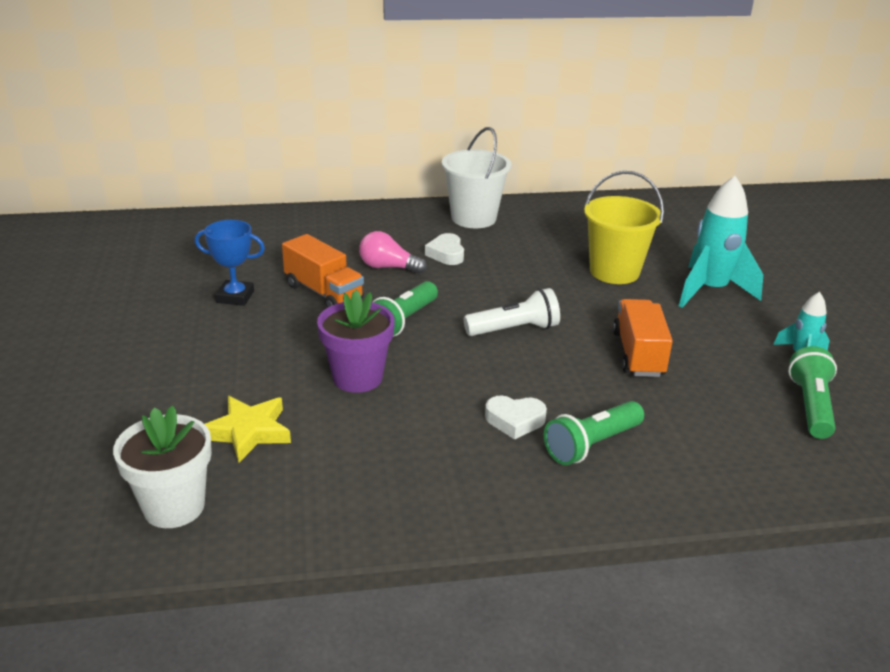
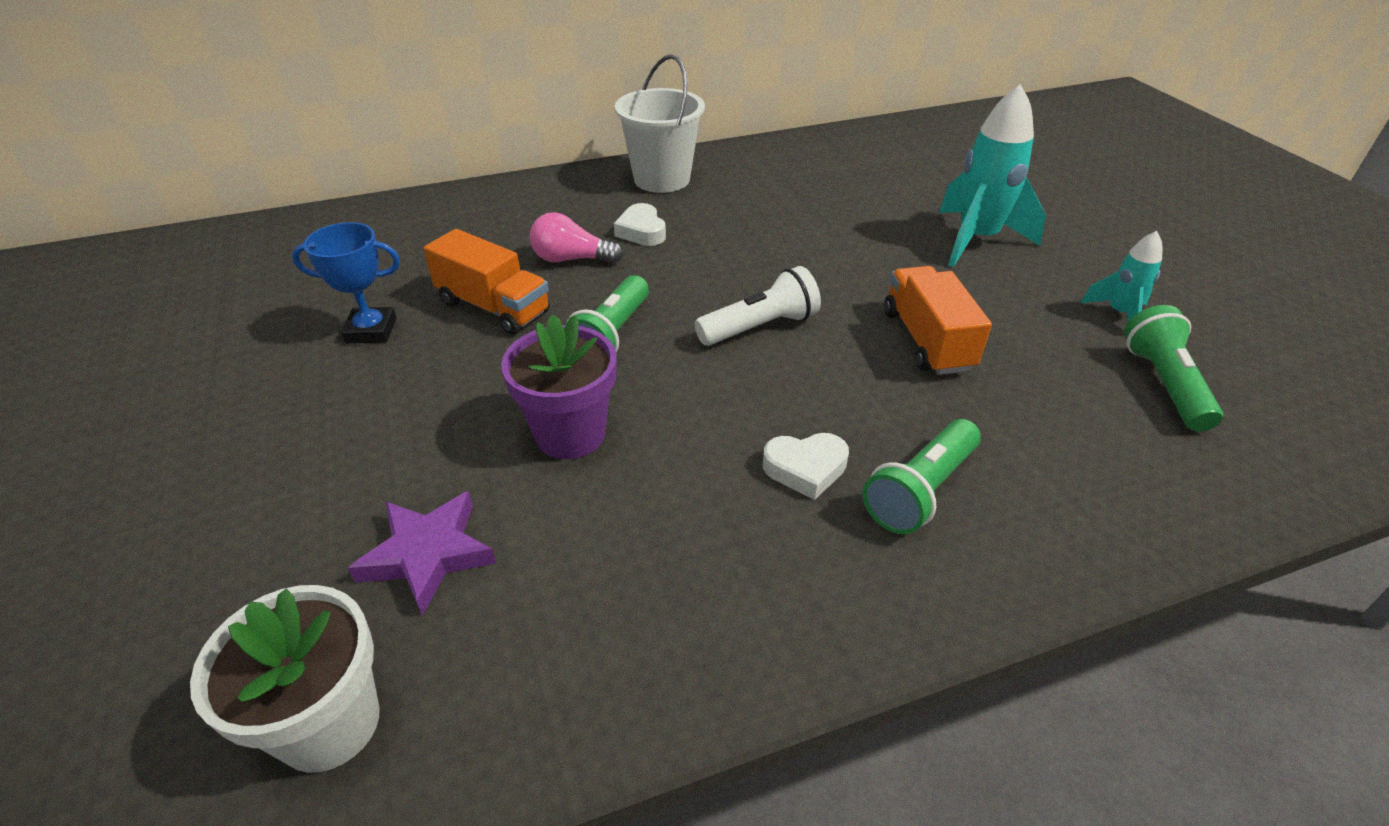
camera: 10 degrees left, 10 degrees up
(248, 432) = (428, 554): yellow star -> purple star
(614, 271) = (855, 229): yellow bucket -> none

